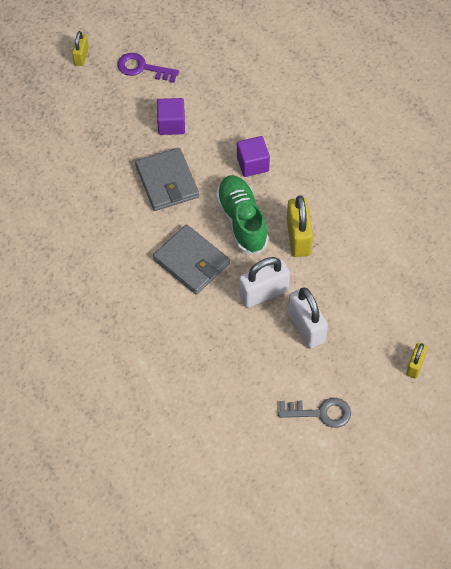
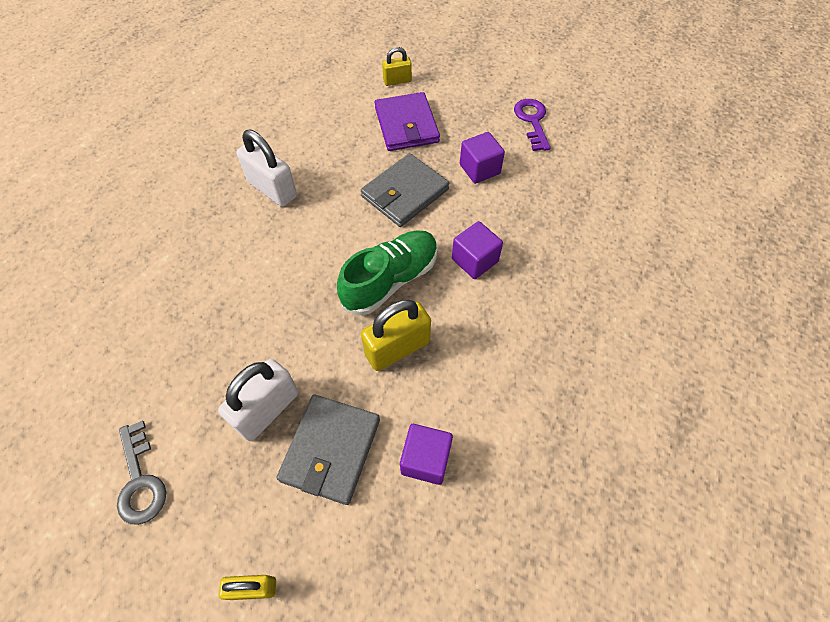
camera: 65 degrees right, 0 degrees up
(81, 56) = (511, 74): yellow padlock -> yellow padlock (397, 81)
(95, 152) = (406, 125): none -> purple wallet
(191, 261) = (312, 253): grey wallet -> grey wallet (331, 449)
(263, 293) = (299, 341): white padlock -> white padlock (272, 189)
(381, 251) = (425, 459): none -> purple cube

